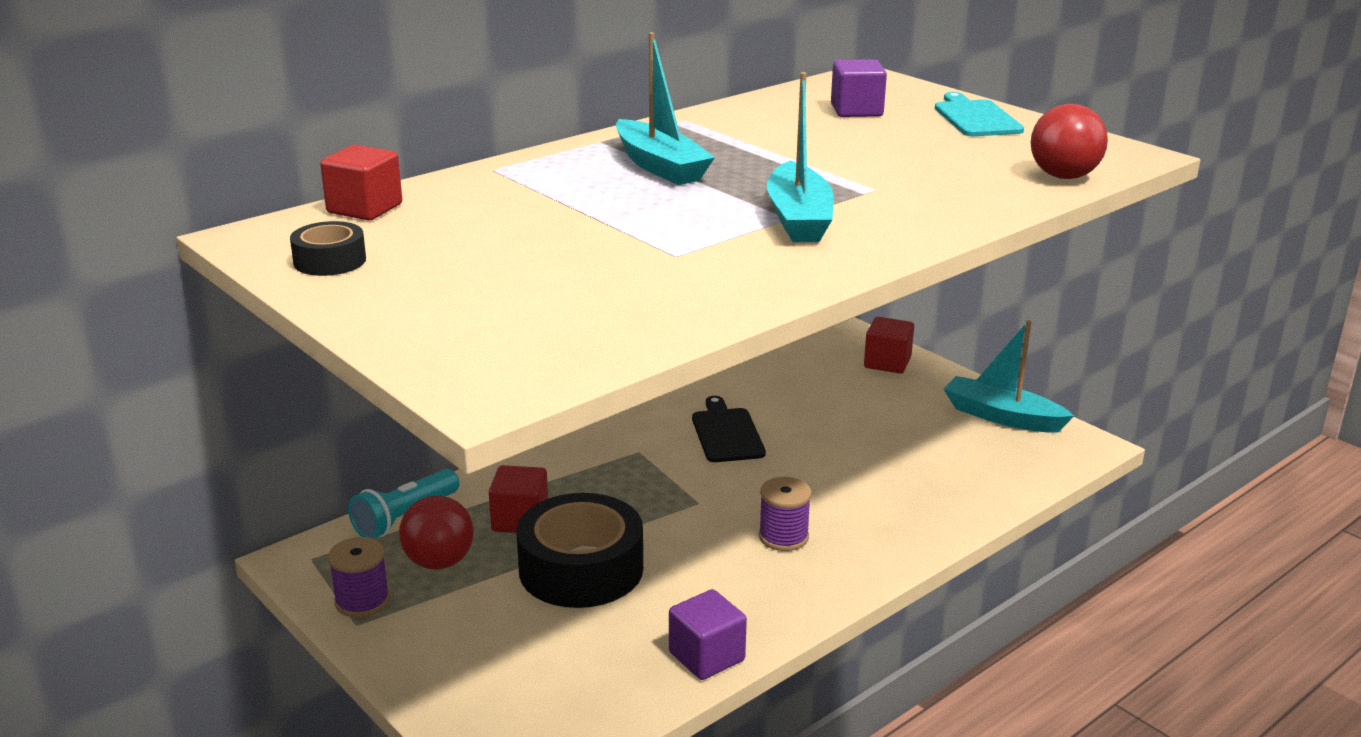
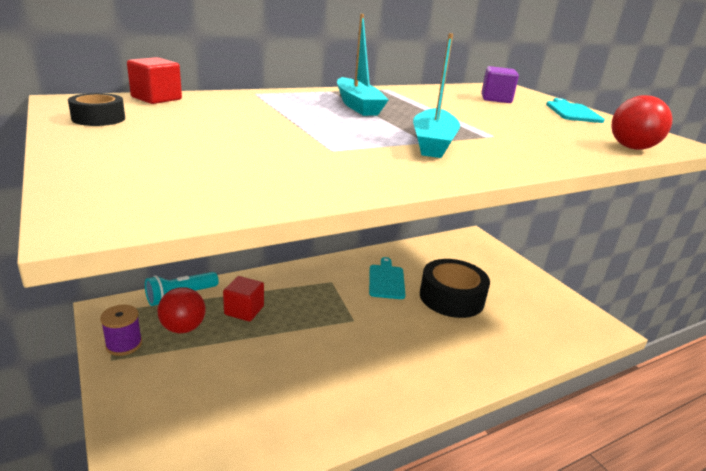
camera: 10 degrees right, 0 degrees up
(581, 569) = (264, 350): black tape -> black tape (451, 297)
(706, 656) = (316, 435): purple cube -> none
(727, 433) = (386, 280): black cutting board -> turquoise cutting board
(783, 537) = (398, 354): purple spool -> none
(887, 363) = (492, 256): red cube -> none
(1002, 416) = (556, 301): turquoise boat -> none

